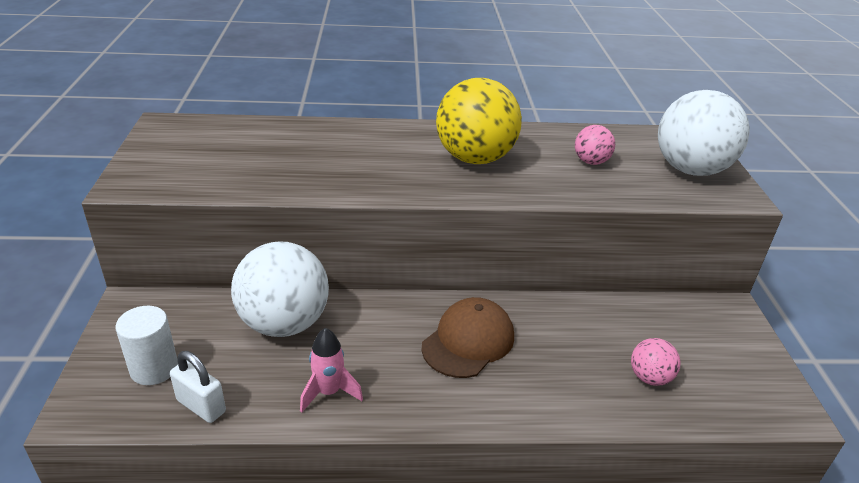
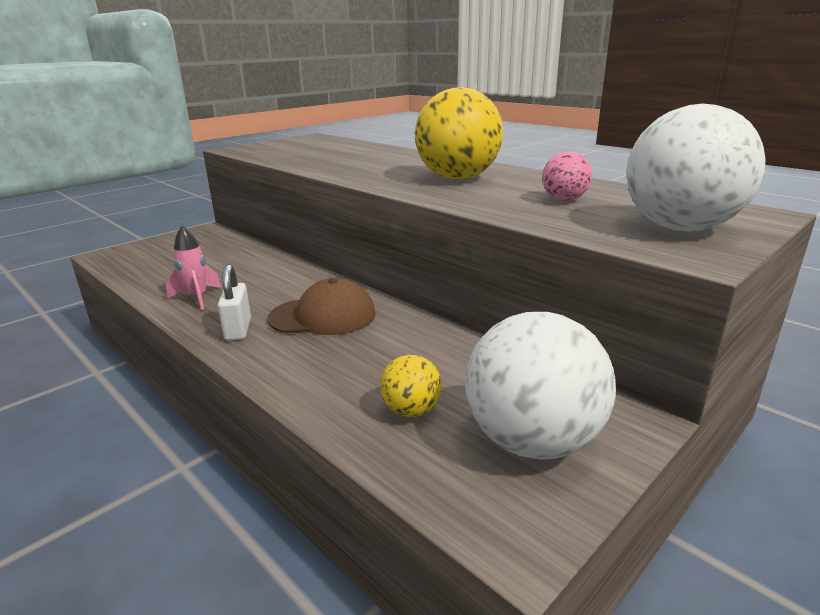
camera: 50 degrees right, 10 degrees down
(154, 368) = (160, 254): white cylinder -> none
(201, 406) = (141, 275): white padlock -> white padlock (238, 329)
(284, 323) = (247, 263): white ball -> white ball (532, 441)
(649, 377) = (411, 410): pink ball -> yellow ball

